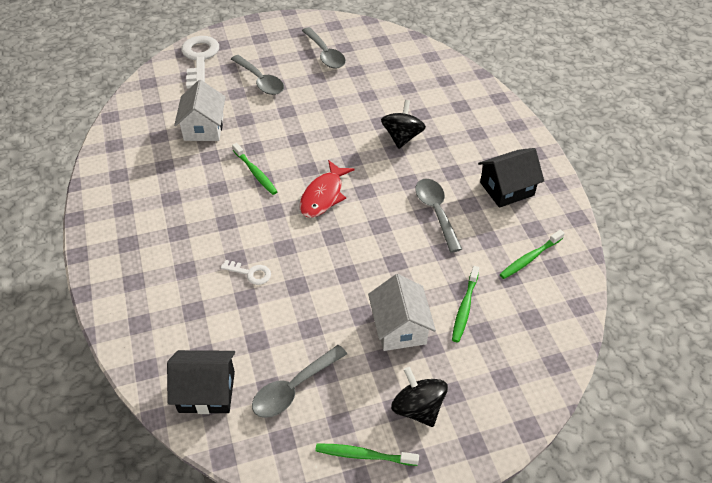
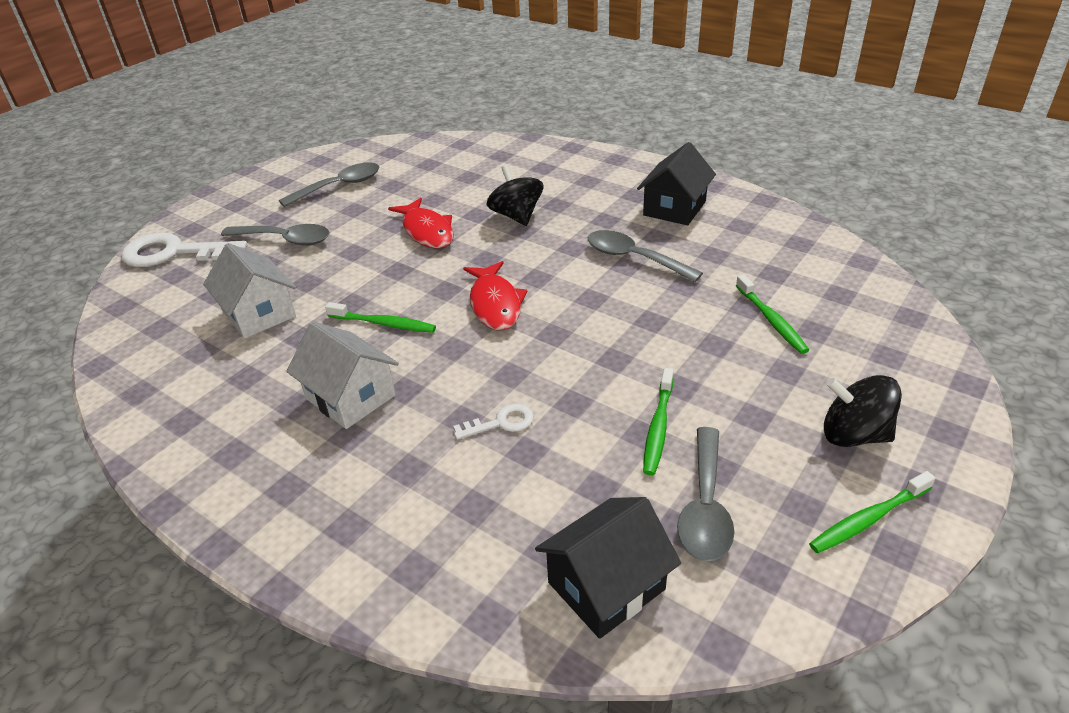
camera: 35 degrees left, 10 degrees down
(199, 59) = (174, 253): white key -> white key turned 45 degrees counterclockwise
(325, 54) = (339, 186): grey spoon -> grey spoon turned 60 degrees counterclockwise
(339, 119) = (427, 231): none -> red fish
(400, 327) = (735, 374): white house -> white house (350, 397)
(530, 258) = (770, 249): green toothbrush -> green toothbrush (658, 427)

